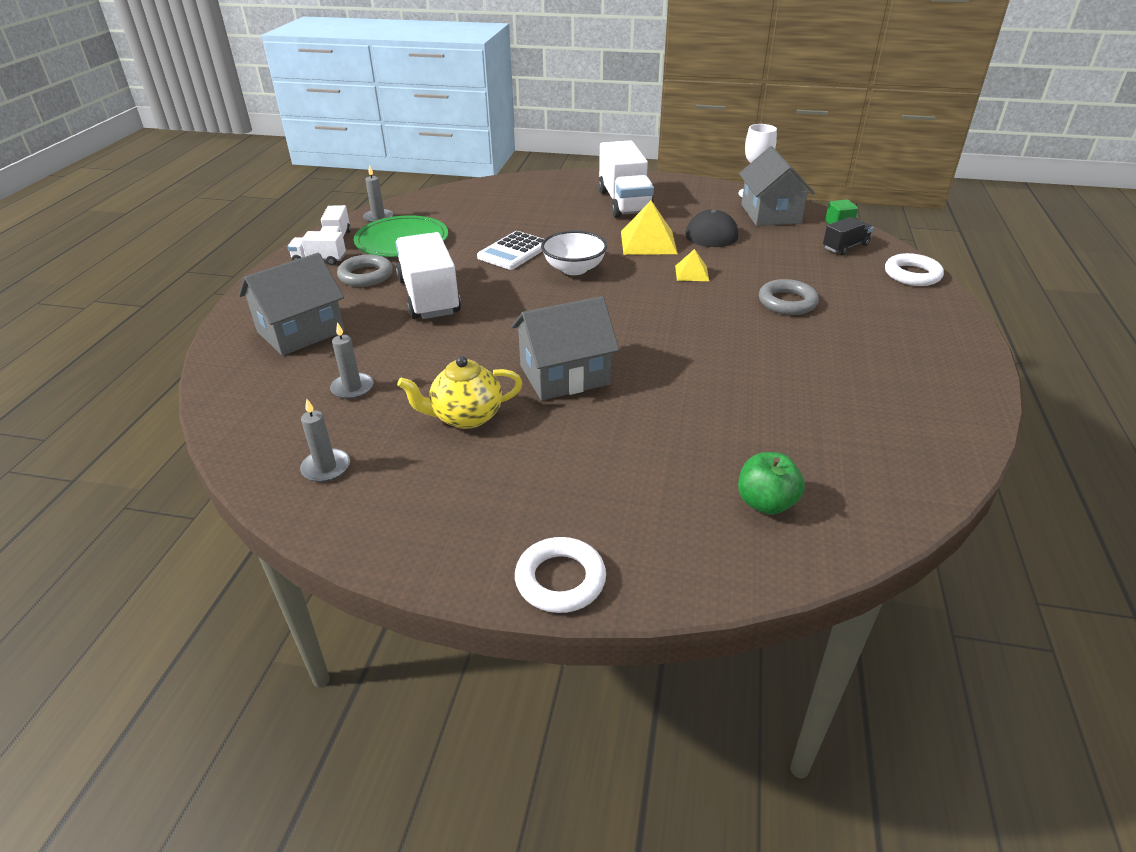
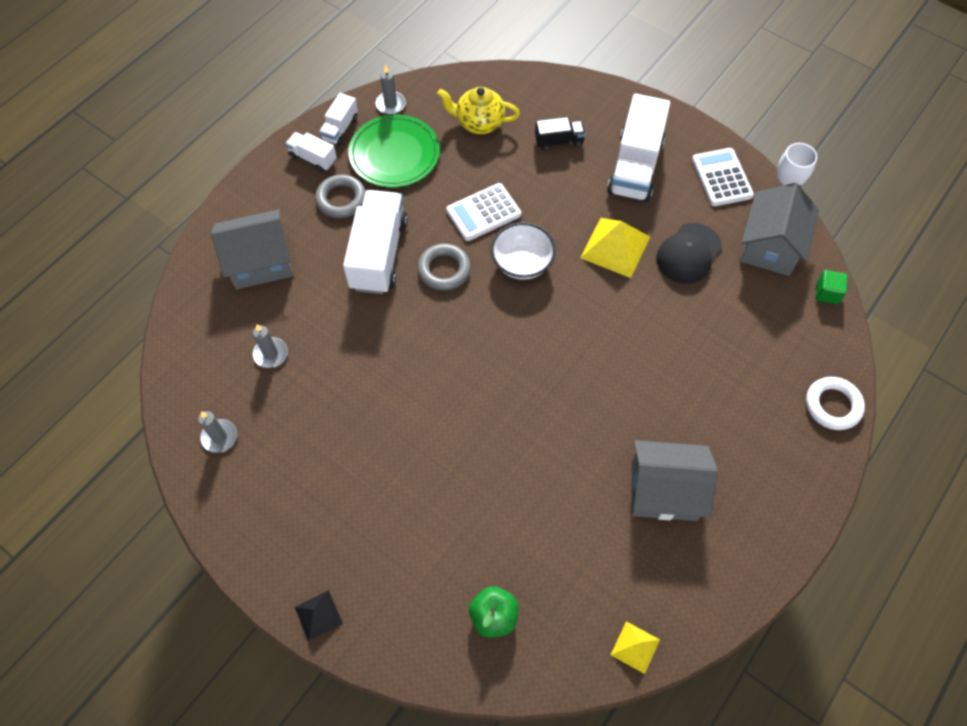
camera: 25 degrees right, 25 degrees up
(465, 417) = (335, 425): yellow teapot -> yellow teapot (479, 123)
(560, 580) = (318, 615): white ring -> black pyramid
(564, 375) = (433, 409): grey house -> grey house (664, 490)
(692, 273) = (624, 314): yellow pyramid -> yellow pyramid (635, 647)
(698, 193) = (721, 177): none -> white calculator
(787, 302) = (680, 394): grey ring -> grey ring (444, 270)
(845, 247) = (803, 334): black truck -> black truck (559, 141)

